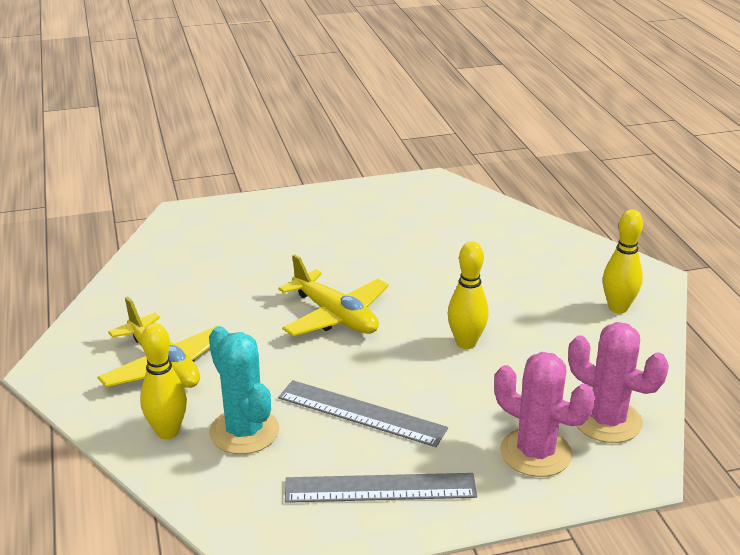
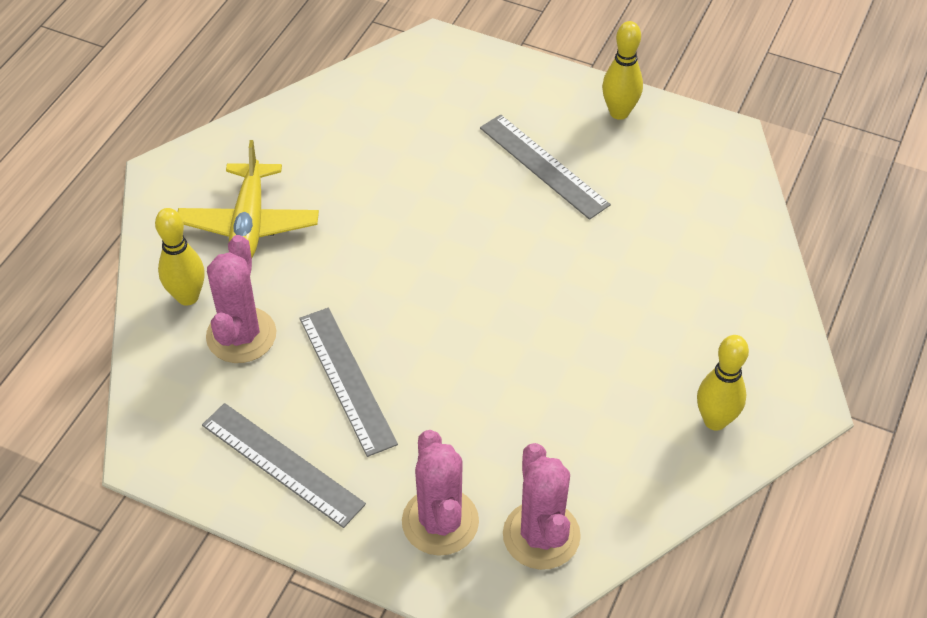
camera: 40 degrees right, 20 degrees up
(244, 431) = (241, 335): turquoise cactus -> pink cactus
(335, 316) = (439, 258): yellow plane -> none
(341, 240) = (543, 166): none -> grey ruler
(466, 343) = (518, 365): yellow bowling pin -> yellow bowling pin (619, 112)

